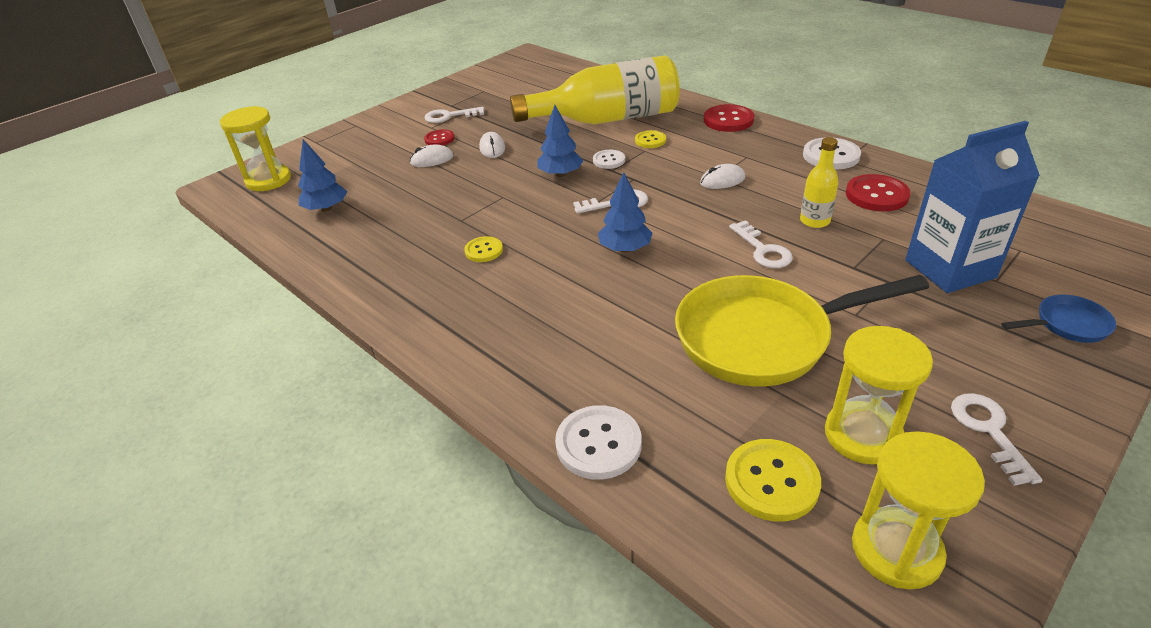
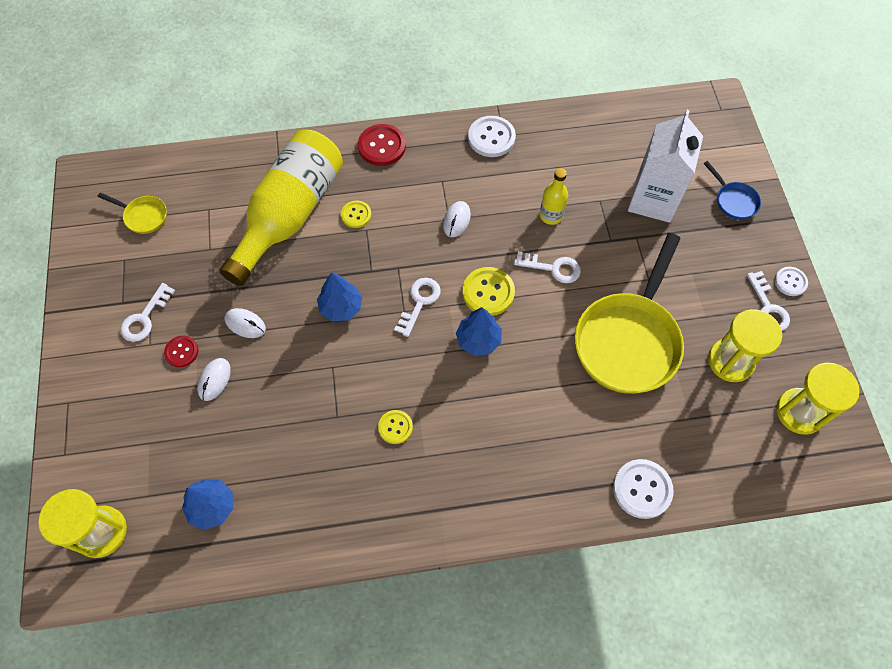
camera: 55 degrees left, 25 degrees up
(525, 80) = (143, 216): none -> yellow pan
(609, 160) = (355, 262): white button -> white button (790, 282)
(771, 481) = (728, 427): yellow button -> yellow button (488, 292)
(876, 195) = (557, 160): red button -> none
(950, 269) = (653, 200): blue carton -> white carton
(989, 431) = (768, 307): white key -> white key turned 135 degrees counterclockwise
(1066, 325) = (733, 201): blue pan -> blue pan turned 120 degrees clockwise

